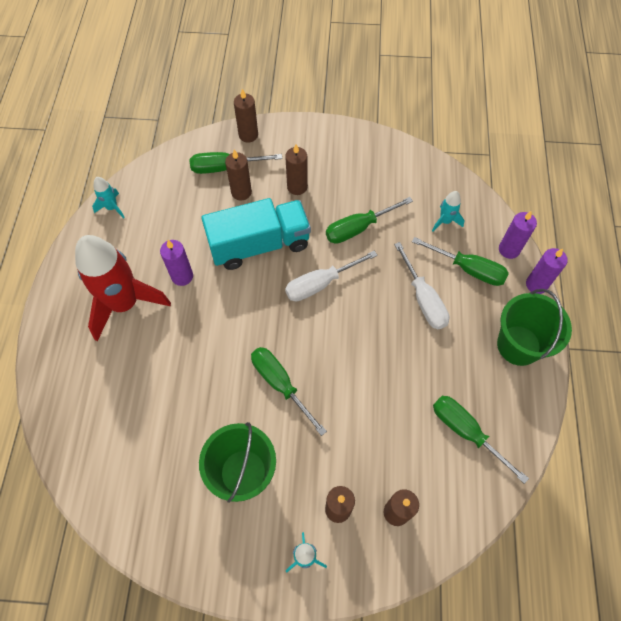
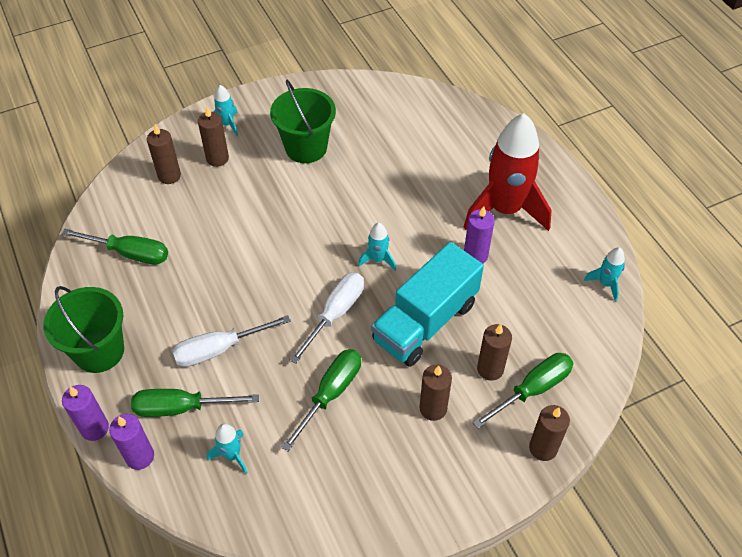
camera: 150 degrees right, 10 degrees down
(258, 312) = (378, 259): none -> turquoise rocket
(280, 383) = (317, 215): green screwdriver -> none
(423, 300) = (218, 349): white screwdriver -> white screwdriver turned 60 degrees counterclockwise

